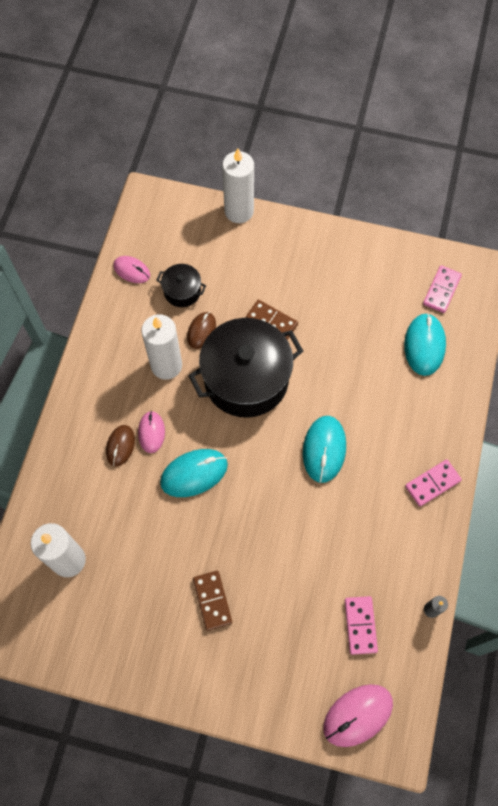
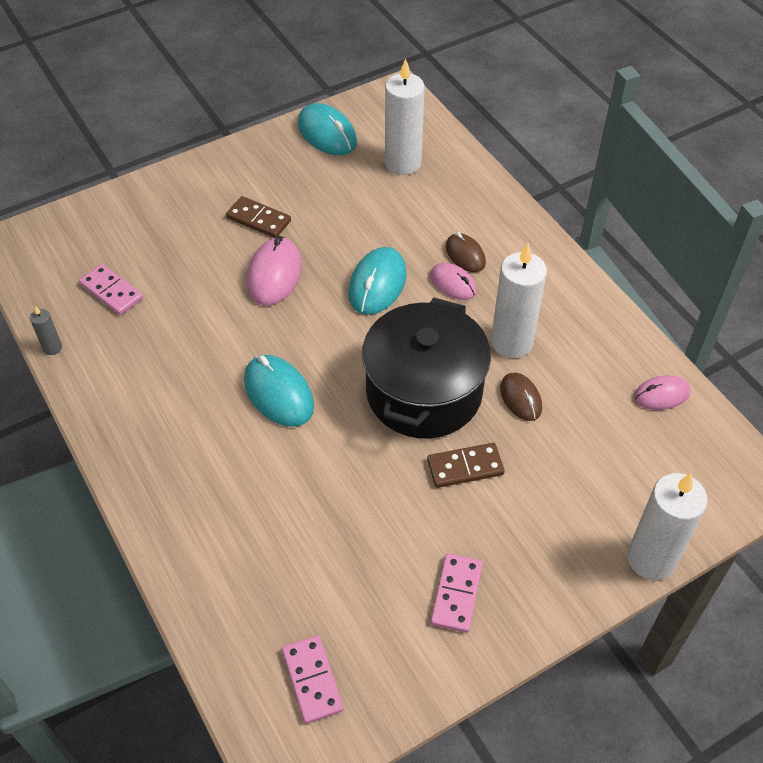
camera: 135 degrees right, 15 degrees down
(182, 291) = (588, 418): black pot -> none
(357, 715) = (61, 238): pink mouse -> pink mouse (274, 274)
(424, 345) = (271, 587): turquoise mouse -> turquoise mouse (327, 133)
(432, 483) = (137, 450): pink domino -> pink domino (456, 594)

